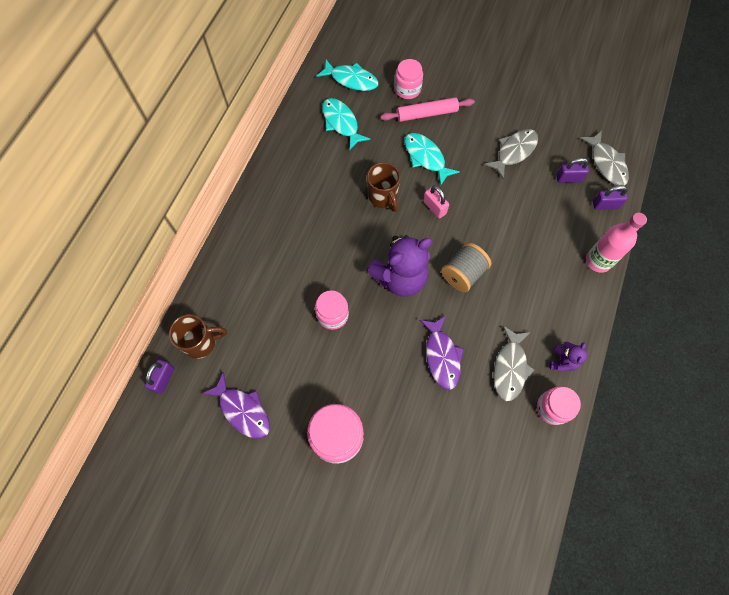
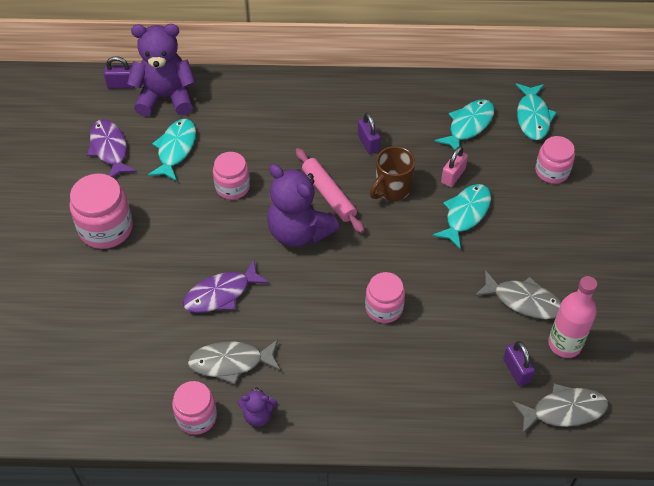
camera: 70 degrees right, 15 degrees down
(201, 343) = (166, 98): brown mug -> purple teddy bear
(242, 410) = (110, 149): purple fish -> purple fish turned 135 degrees clockwise
(269, 350) = (176, 149): none -> turquoise fish
(426, 114) = (527, 199): pink rolling pin -> pink rolling pin (328, 194)
(434, 207) = (402, 240): pink padlock -> pink padlock (453, 176)
(463, 274) = (329, 289): grey spool -> none
(492, 242) = (384, 308): none -> pink jar
(598, 261) = (409, 428): pink bottle -> pink bottle (564, 344)
(605, 205) = (498, 421): purple padlock -> purple padlock (368, 143)
(606, 163) = (564, 410): grey fish -> grey fish turned 150 degrees counterclockwise

